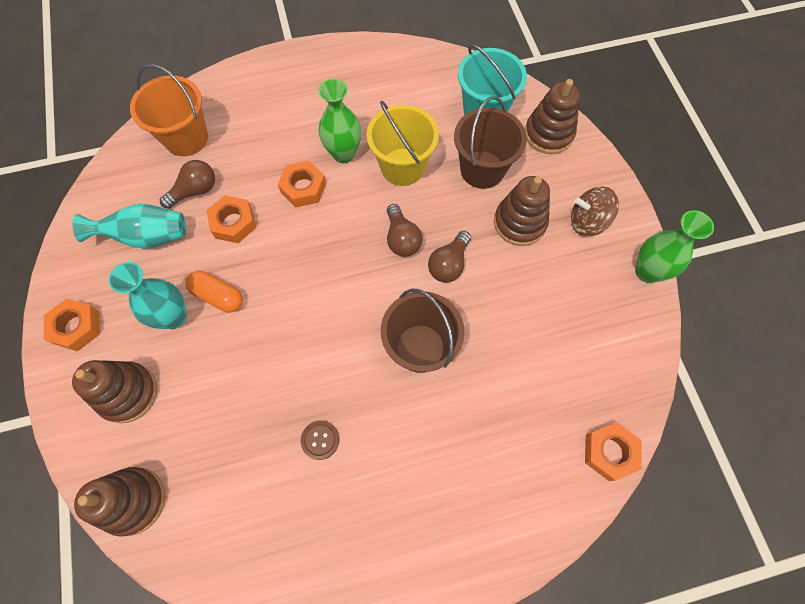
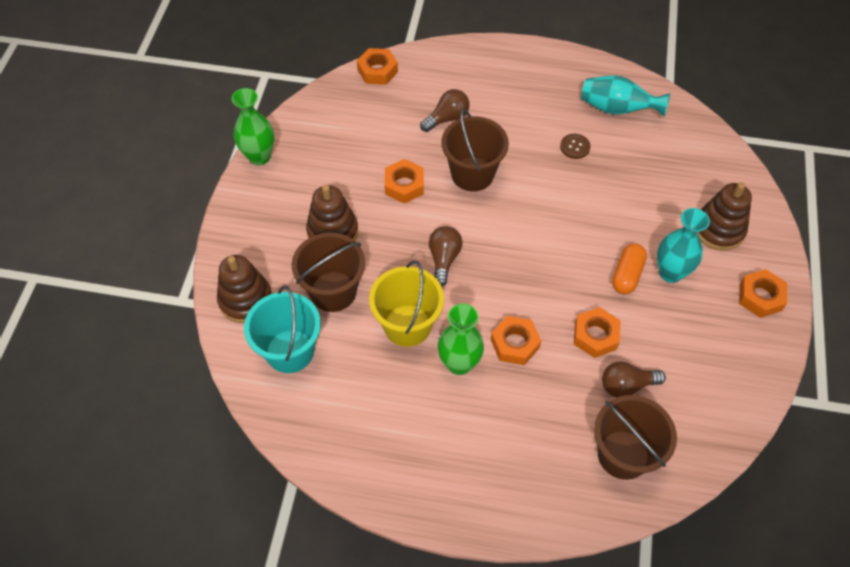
camera: 155 degrees left, 10 degrees down
(134, 501) = (721, 161): brown stacking toy -> none
(146, 236) = (685, 356): turquoise vase -> turquoise vase (617, 109)
(186, 138) = (623, 454): orange bucket -> brown bucket
(218, 296) = (627, 275): orange capsule -> orange capsule turned 60 degrees clockwise
(449, 264) = (414, 223): brown light bulb -> brown light bulb (447, 118)
(483, 302) = (404, 185): none -> orange nut
(587, 222) = (275, 210): brown spinning top -> none

